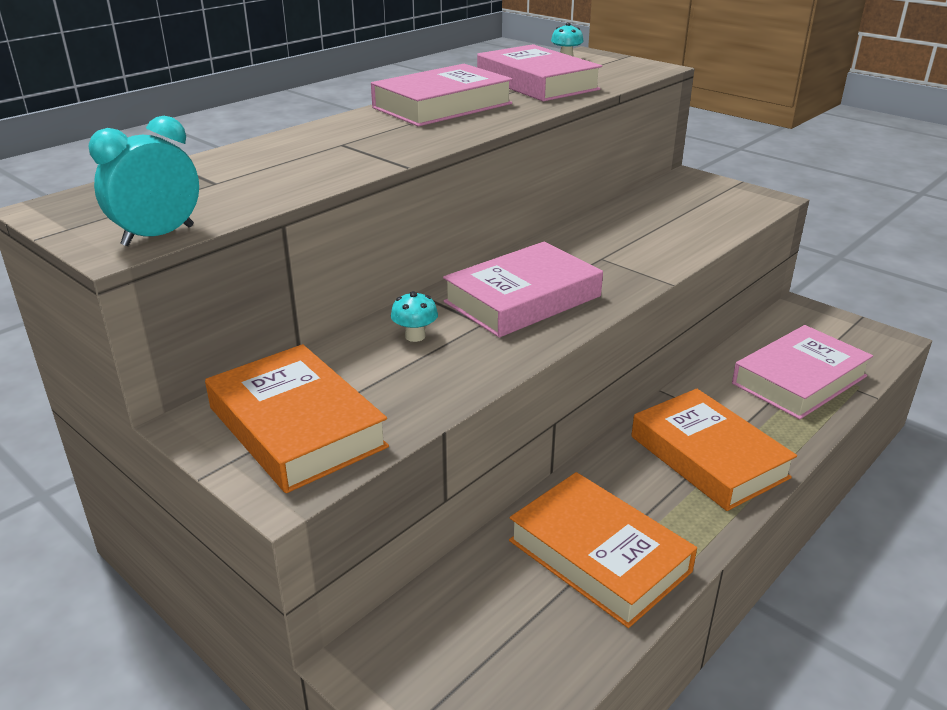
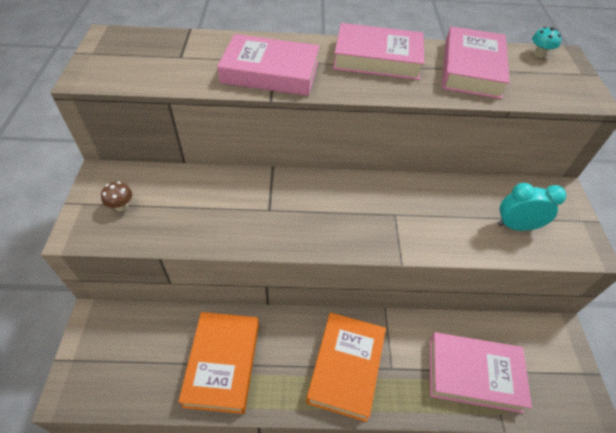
camera: 45 degrees right, 20 degrees up
(158, 236) = (105, 80): turquoise clock -> turquoise clock (516, 226)
(296, 427) = (121, 206): orange book -> brown mushroom
(415, 336) = (231, 194): turquoise mushroom -> none
(523, 299) = (309, 210): pink book -> pink book (270, 72)

